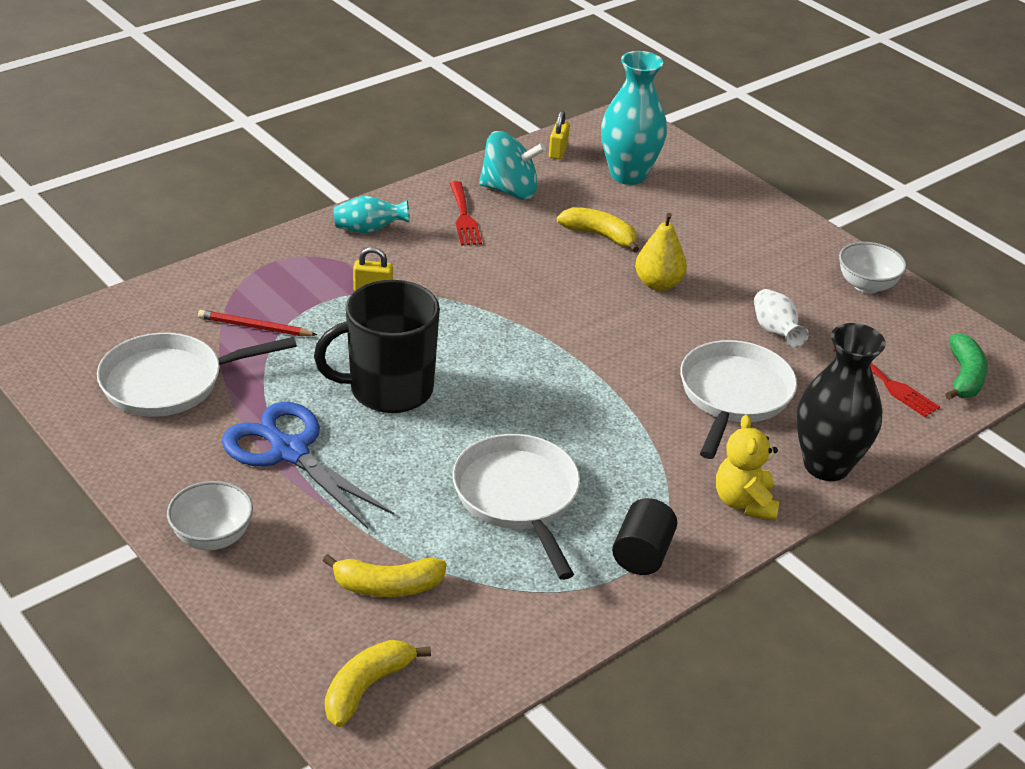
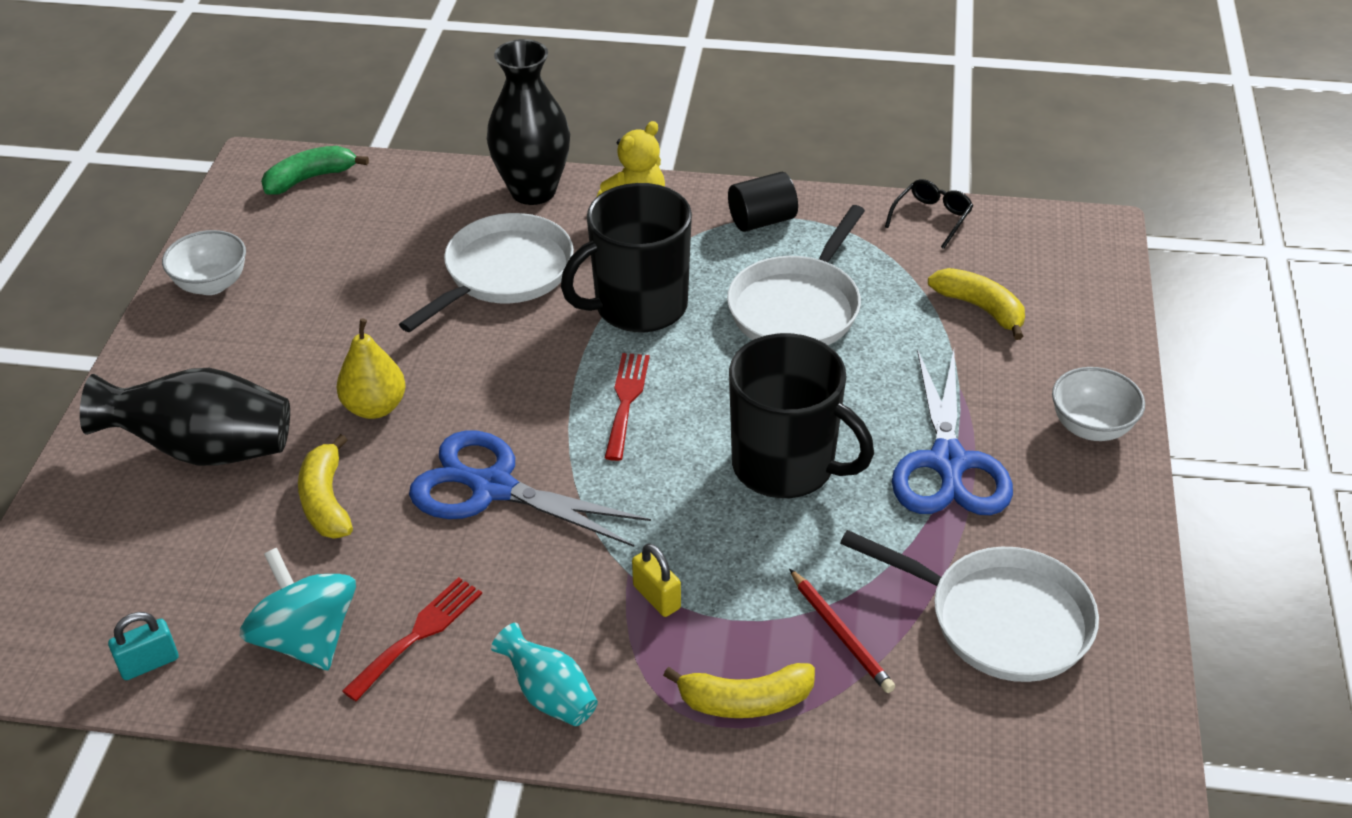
camera: 130 degrees left, 5 degrees up
(366, 687) = (1065, 259): yellow banana -> yellow banana (745, 701)
(521, 654) = (932, 217): none -> black glasses
(532, 286) = (492, 487): none -> blue scissors
(558, 151) = (149, 663): yellow padlock -> turquoise padlock
(619, 429) = (639, 306): none -> black mug
(628, 175) = (148, 563): turquoise vase -> none
(697, 221) = (205, 450): none -> black vase
(733, 396) = (504, 273): white pan -> white pan turned 150 degrees clockwise
(775, 332) = (369, 298): white vase -> none
(888, 384) = (373, 208): red fork -> red fork (626, 400)

